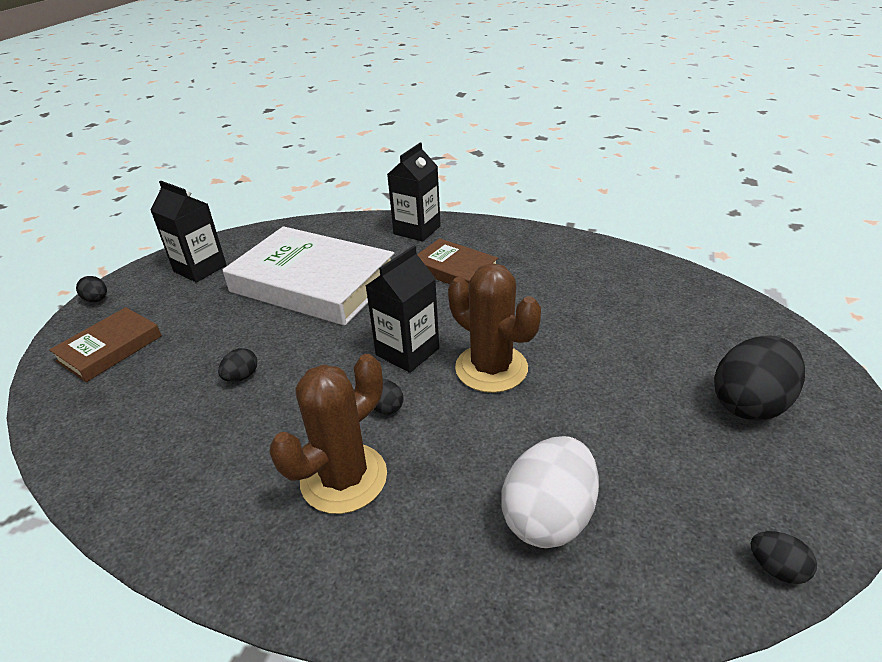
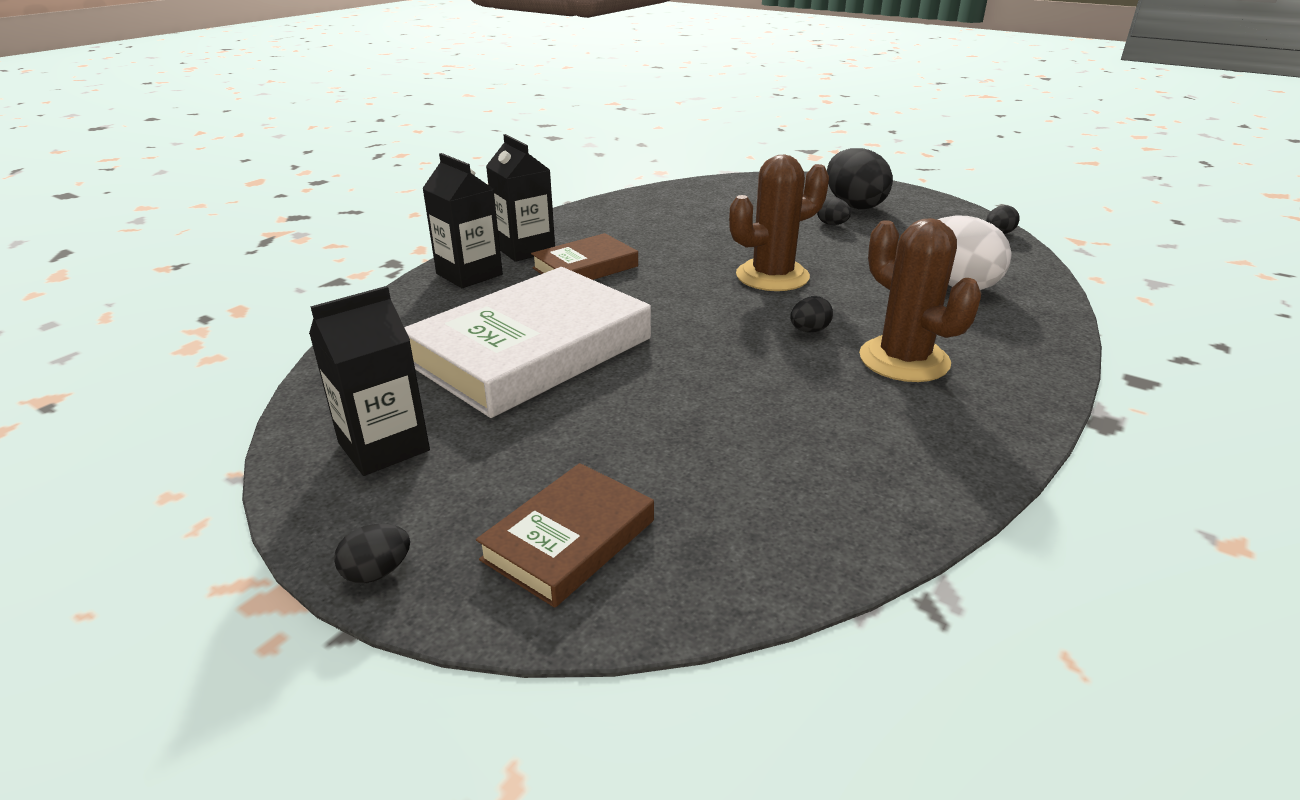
camera: 75 degrees left, 5 degrees down
(110, 348) = (569, 540): brown book -> brown book turned 75 degrees clockwise
(241, 377) = (715, 412): black egg -> black egg (832, 224)
(407, 352) = (724, 309): black carton -> black carton (525, 249)

